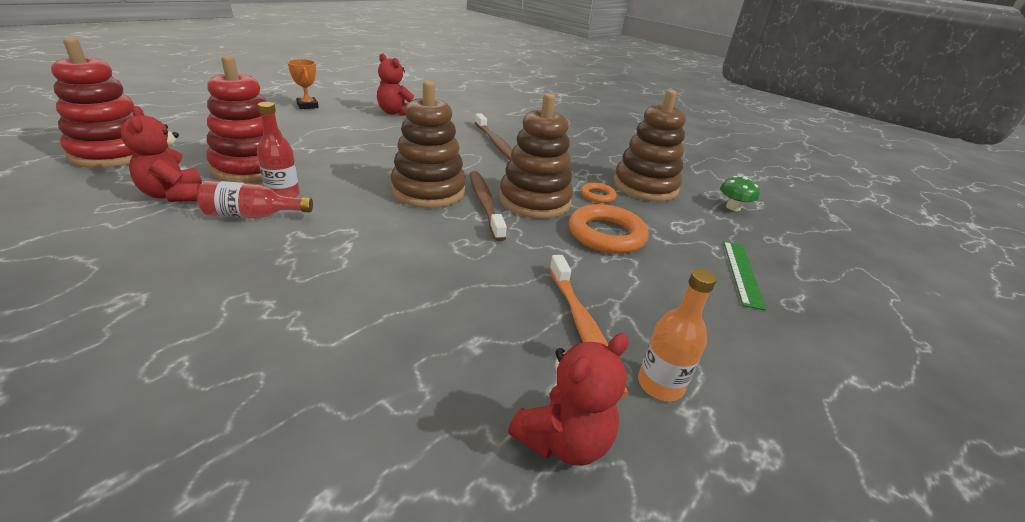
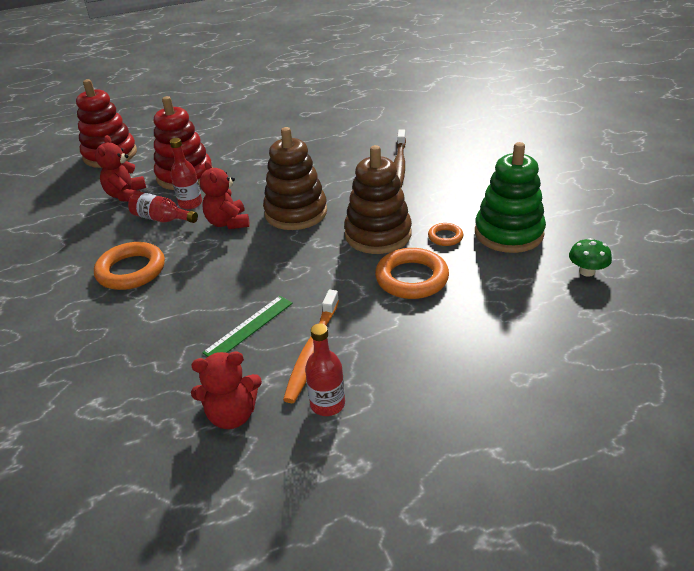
camera: 35 degrees right, 5 degrees up
(248, 283) = (131, 270): none -> orange ring
(307, 106) = (263, 111): orange trophy -> none
(395, 113) = (333, 121): red teddy bear -> red teddy bear (228, 223)
(485, 204) = (331, 232): brown toothbrush -> none
(645, 187) = (508, 233): brown stacking toy -> green stacking toy
(660, 385) = (327, 404): orange bottle -> red bottle
(742, 273) = (506, 340): green ruler -> green ruler (249, 327)

